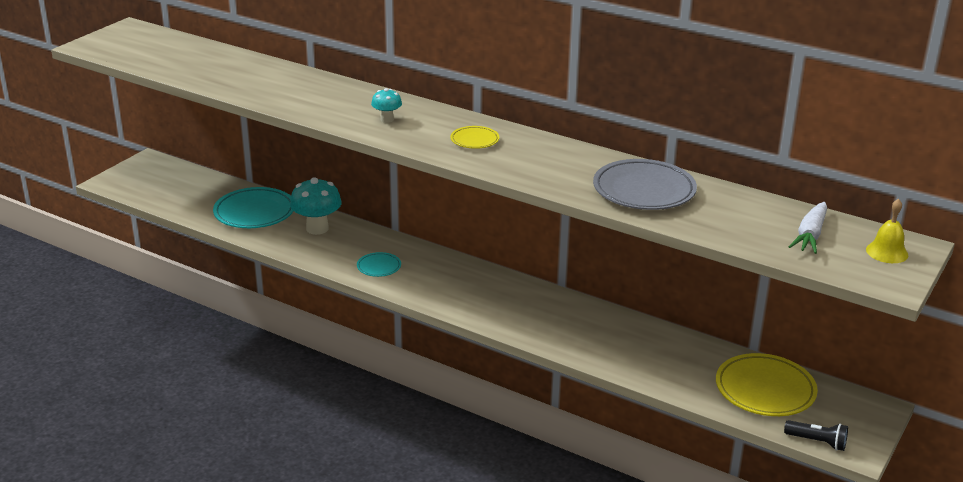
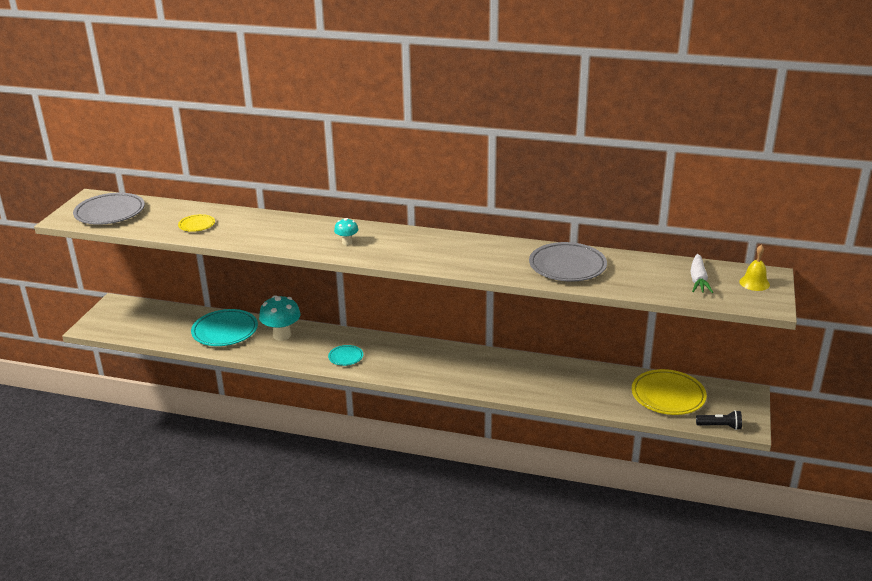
camera: 15 degrees left, 0 degrees up
(139, 47) = (110, 213): none -> grey plate
(474, 140) = (423, 248): yellow plate -> yellow plate (197, 225)

